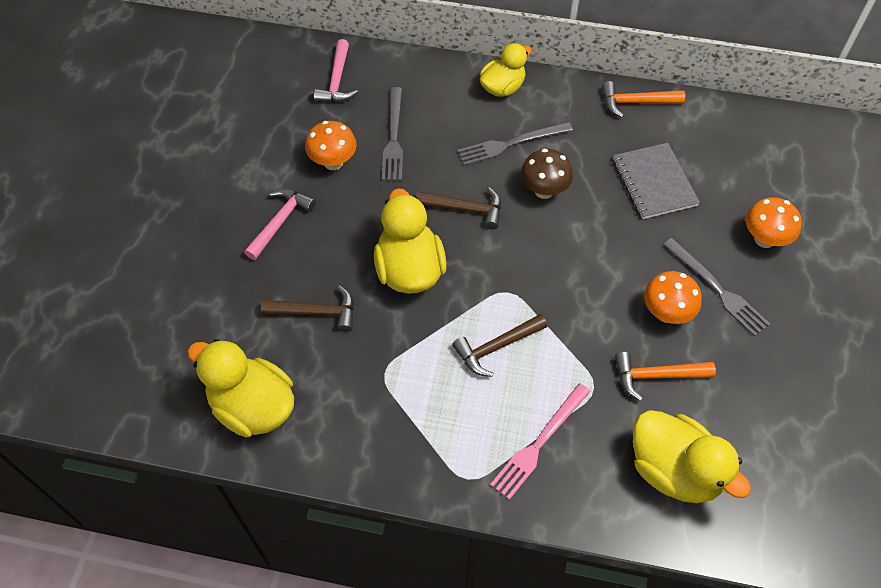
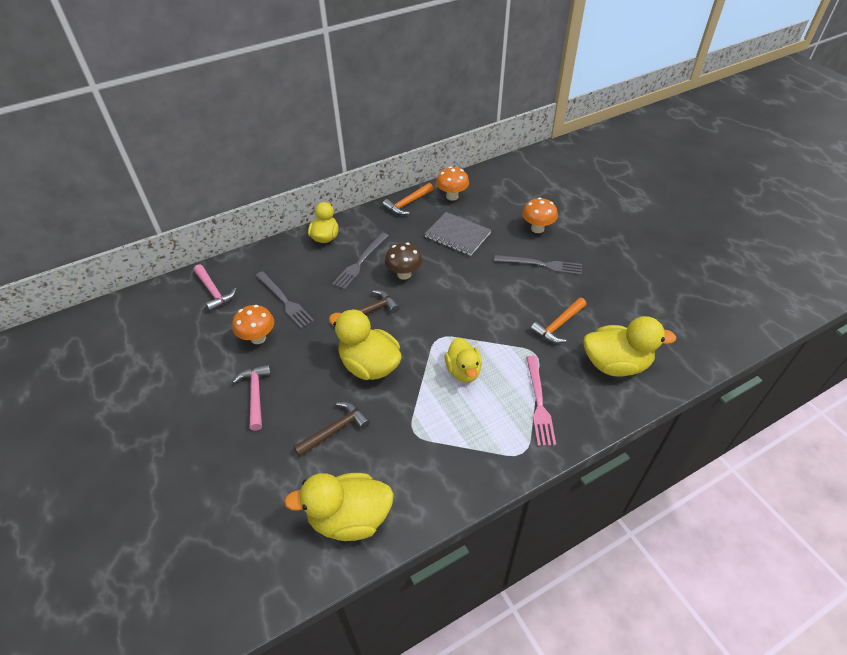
camera: 40 degrees left, 10 degrees down
(496, 347) = (463, 371): brown hammer -> yellow duck
(666, 313) = (530, 292): orange mushroom -> orange mushroom (452, 196)

